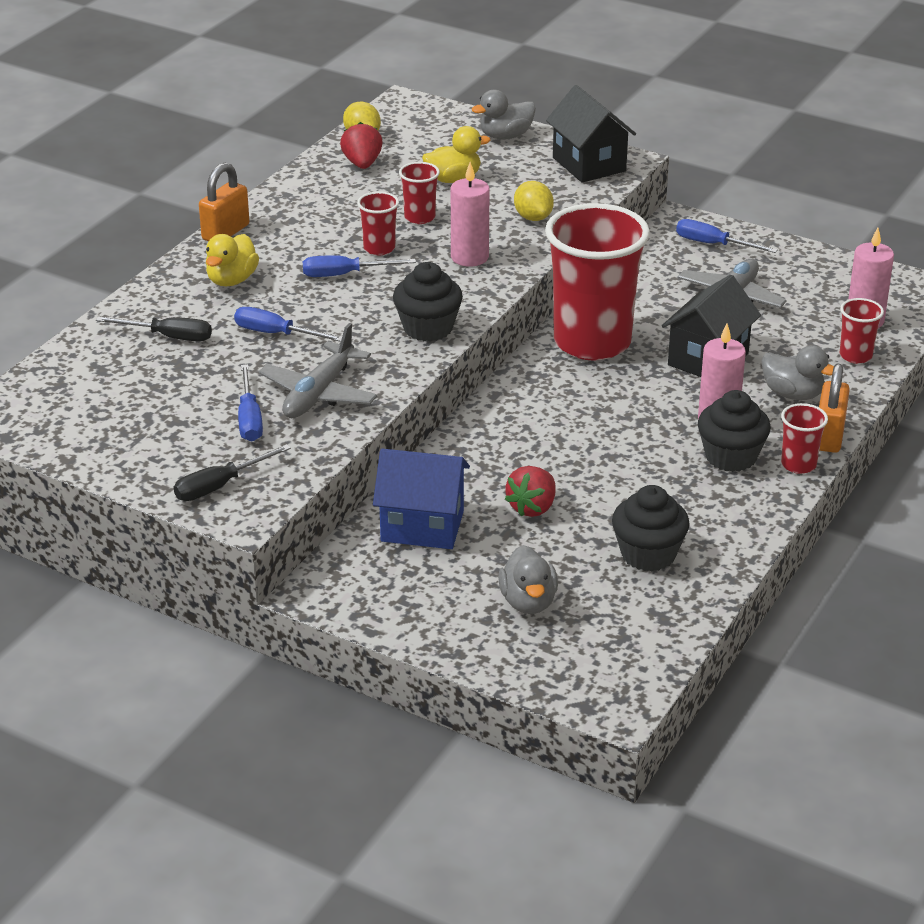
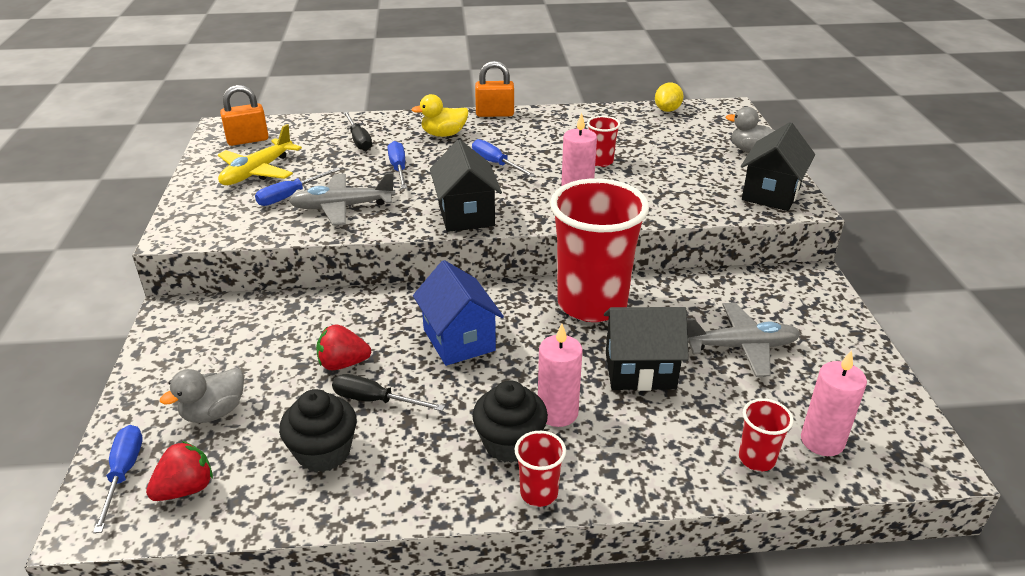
camera: 55 degrees right, 0 degrees up
(158, 425) = (257, 172): none -> yellow plane
(220, 486) = (203, 215): black screwdriver -> black screwdriver (375, 400)
(362, 164) = (635, 121): red strawberry -> red strawberry (186, 489)
(379, 248) = (543, 163): red cup -> none
(422, 526) = (280, 323): blue house -> blue house (459, 340)
(428, 328) = (466, 214): black cupcake -> black house
(453, 179) = (666, 155): yellow duck -> none
(533, 217) = (664, 199): yellow lemon -> none
(713, 244) = (807, 306): blue screwdriver -> blue screwdriver (124, 473)
(793, 394) = (646, 442): grey duck -> none
(829, 437) = (604, 495): orange padlock -> orange padlock (248, 140)

